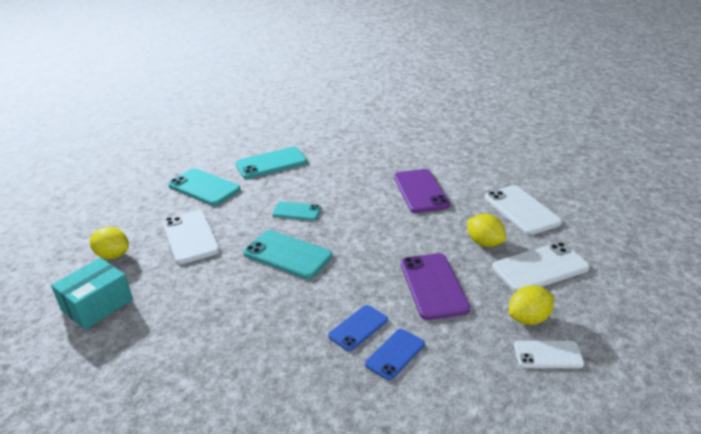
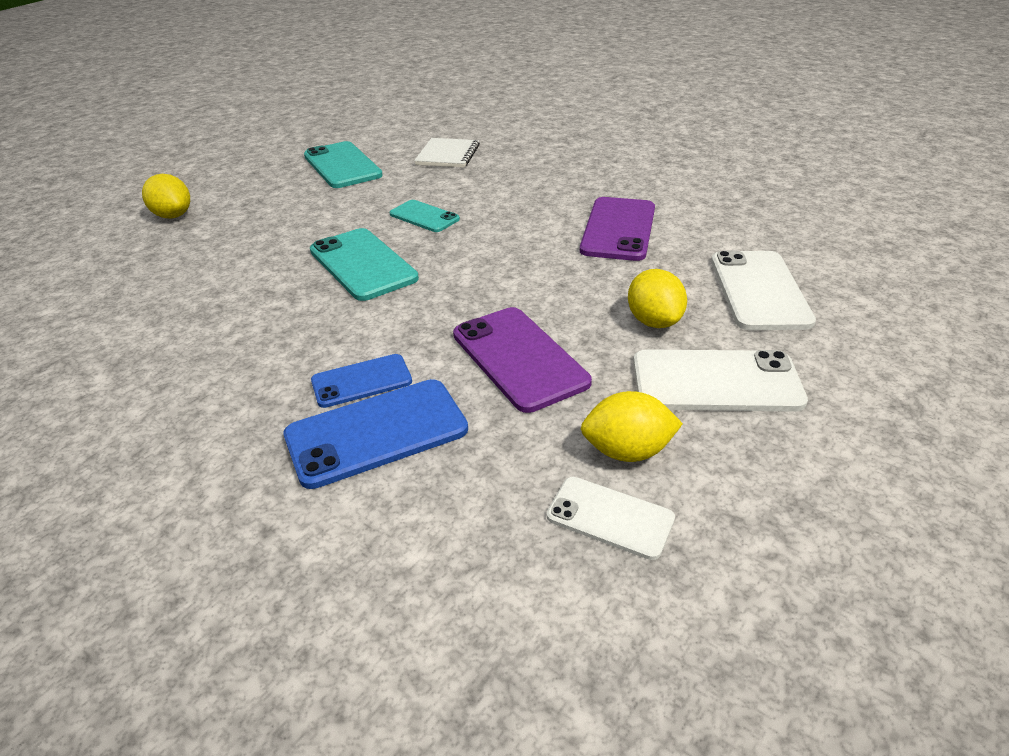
camera: 25 degrees right, 5 degrees up
(97, 305) = (104, 263): turquoise box -> none
(190, 237) = (272, 216): white phone -> none
(271, 163) = (448, 155): turquoise phone -> white notebook
(395, 354) = (376, 432): blue phone -> blue phone, size x1.65
(433, 286) = (519, 358): purple phone -> purple phone turned 45 degrees counterclockwise

